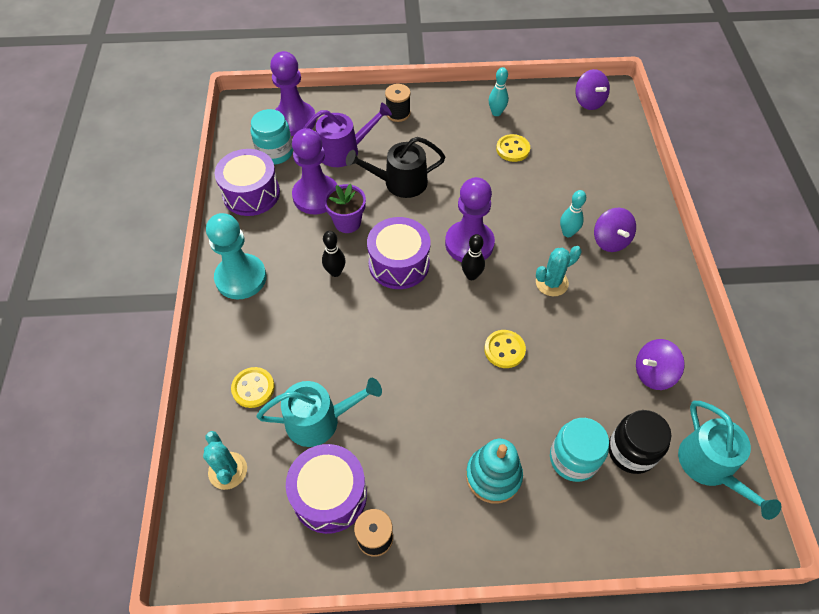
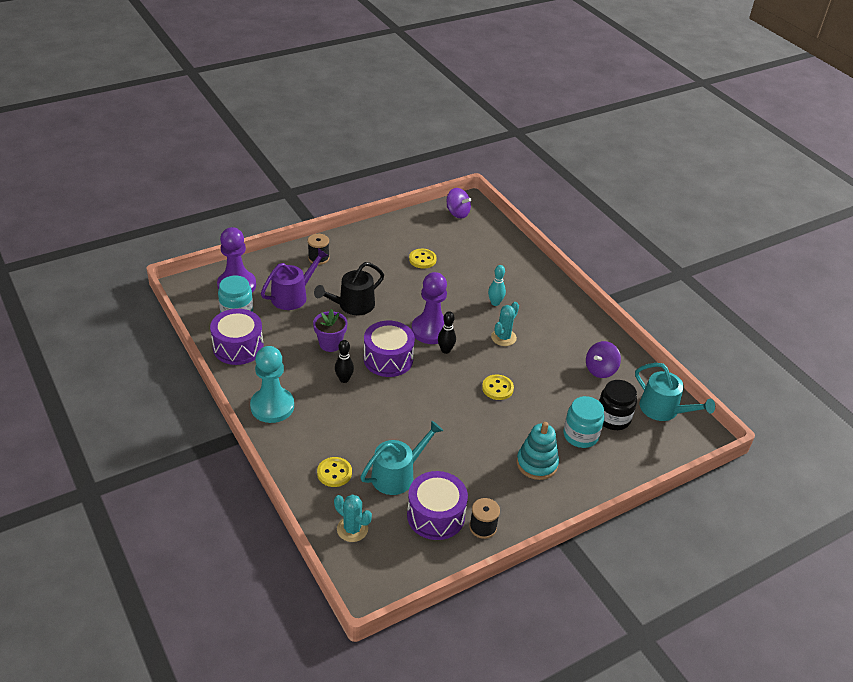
camera: 30 degrees left, 15 degrees down
(316, 196) = (293, 333): purple pawn -> none
(496, 113) = (394, 238): turquoise bowling pin -> none
(610, 240) = (526, 299): purple spinning top -> none

